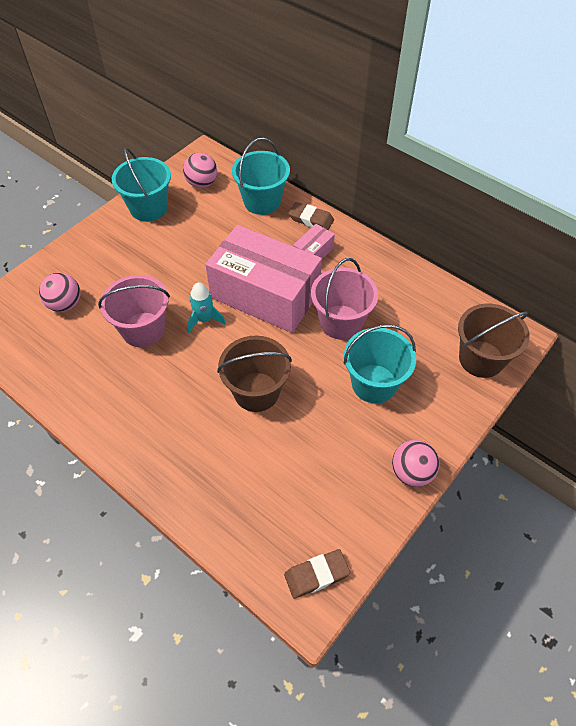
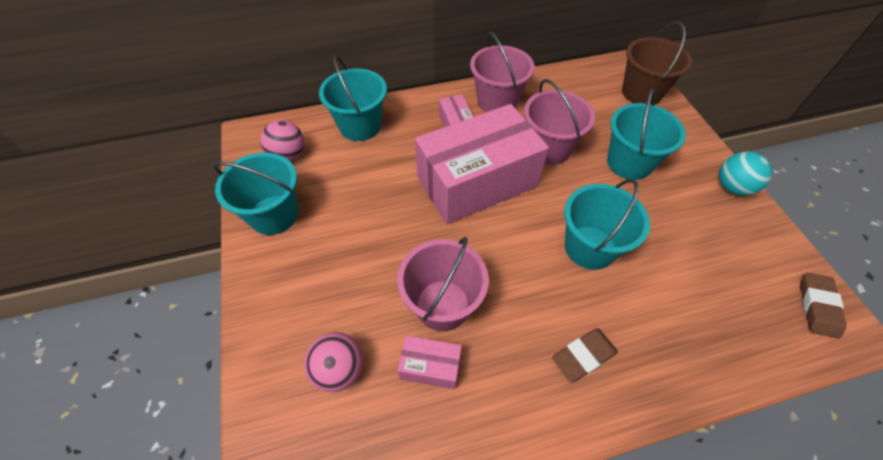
camera: 55 degrees left, 0 degrees up
(95, 346) = (430, 367): none -> pink box
(204, 319) = (470, 243): turquoise rocket -> none
(256, 392) = (589, 247): brown bucket -> turquoise bucket
(311, 219) = (415, 107): brown eraser -> brown eraser (583, 356)
(366, 264) = (497, 101): none -> pink bucket
(411, 472) = (732, 187): pink ball -> turquoise ball

